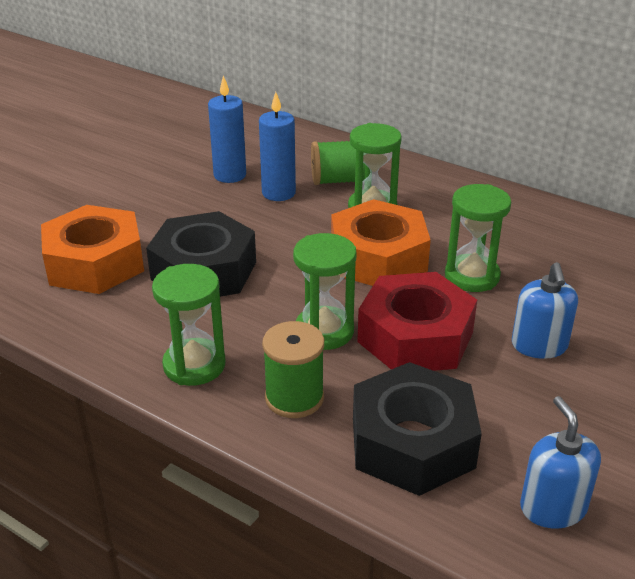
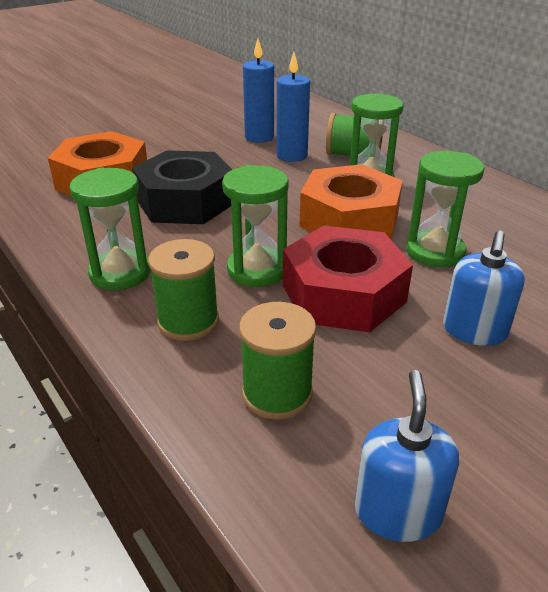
camera: 20 degrees right, 0 degrees up
(412, 443) = (277, 394): black nut -> green spool

